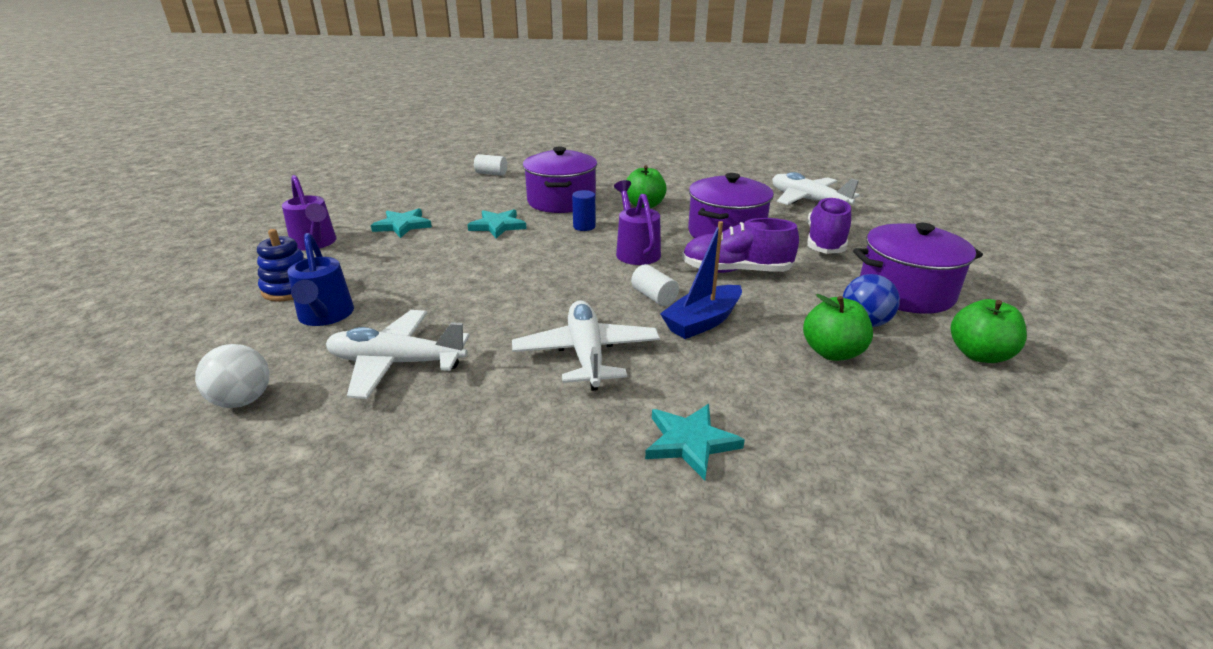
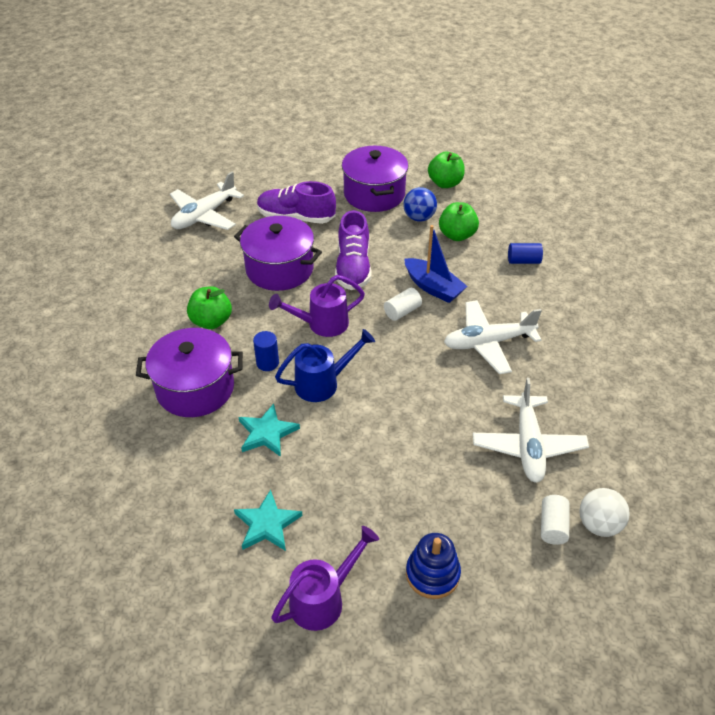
camera: 95 degrees left, 15 degrees up
(325, 316) = (476, 520): blue watering can -> blue watering can (323, 383)
(491, 173) = (85, 474): white cylinder -> white cylinder (552, 526)
(690, 442) = (558, 295): turquoise star -> none
(782, 414) = (523, 261): none -> blue cylinder

